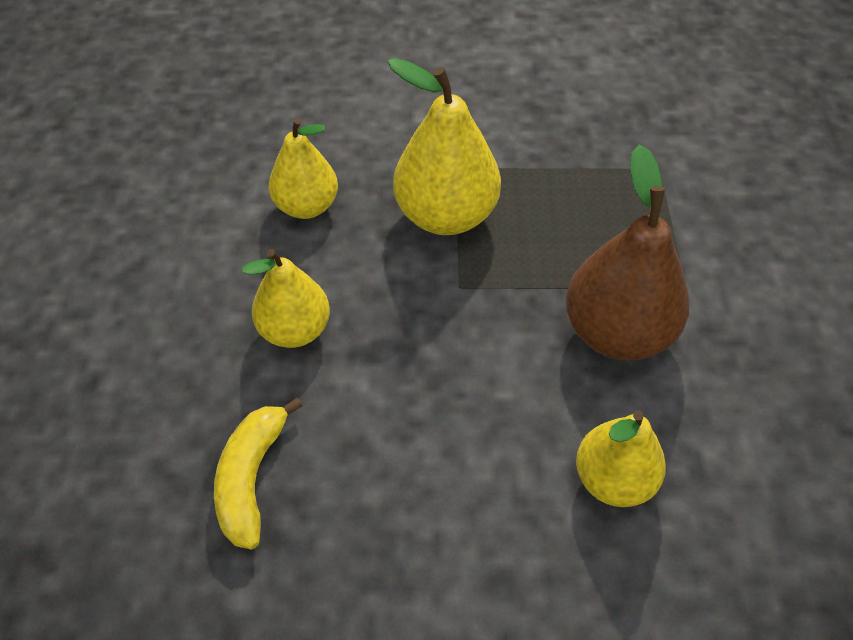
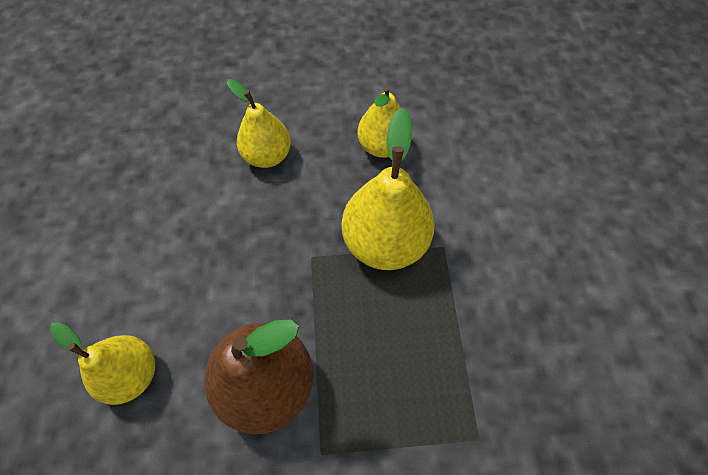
camera: 85 degrees right, 10 degrees up
(252, 478) = (158, 150): yellow banana -> none

